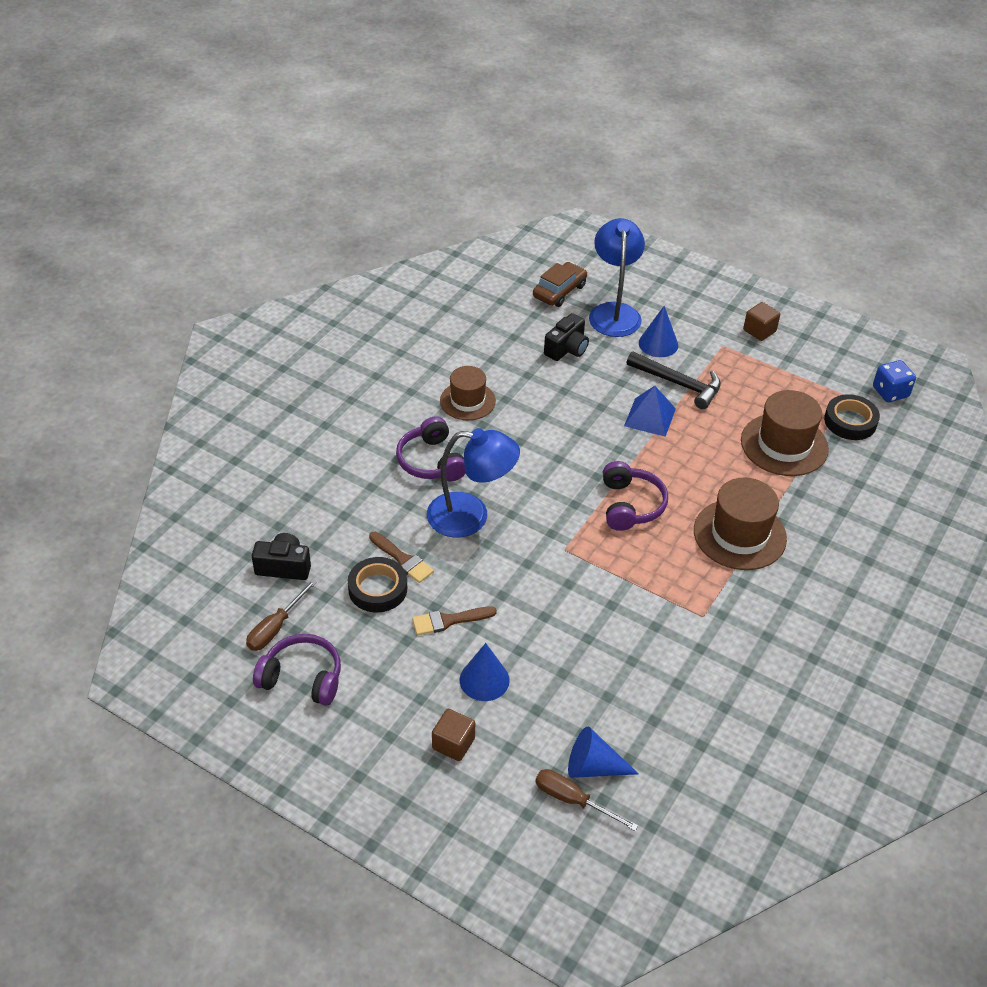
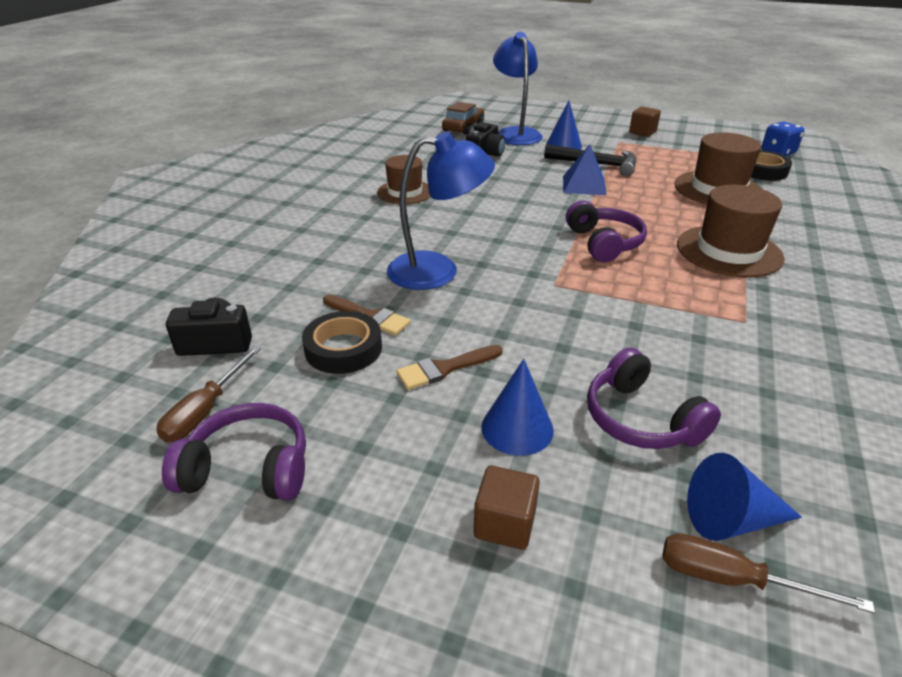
camera: 10 degrees left, 10 degrees down
(431, 461) = (380, 235): purple headphones -> purple headphones (641, 419)

